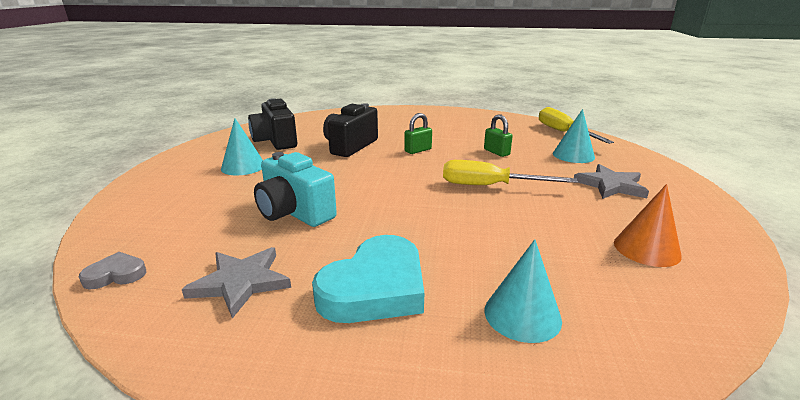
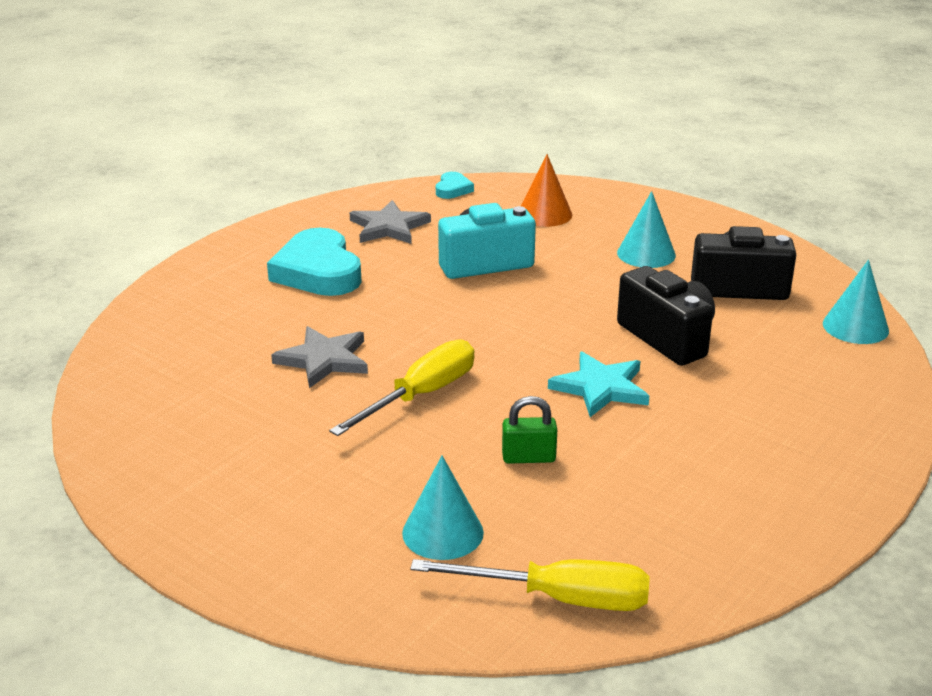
camera: 120 degrees right, 5 degrees up
(116, 275) = (453, 189): grey heart -> turquoise heart
(418, 150) = (600, 388): green padlock -> turquoise star
(522, 315) = (216, 315): turquoise cone -> turquoise cone (855, 327)
(610, 185) = (317, 495): grey star -> grey star (324, 360)
(646, 249) = (191, 422): orange cone -> orange cone (544, 214)

